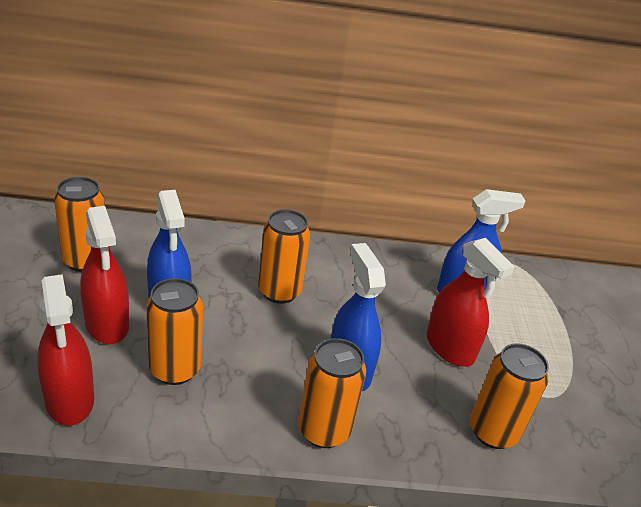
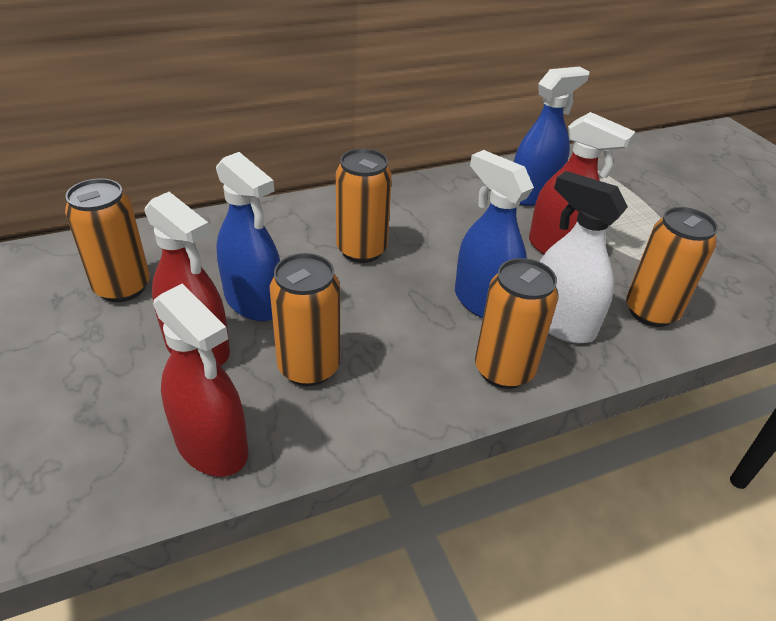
camera: 20 degrees left, 5 degrees up
(401, 411) = (560, 323): none -> white spray bottle

